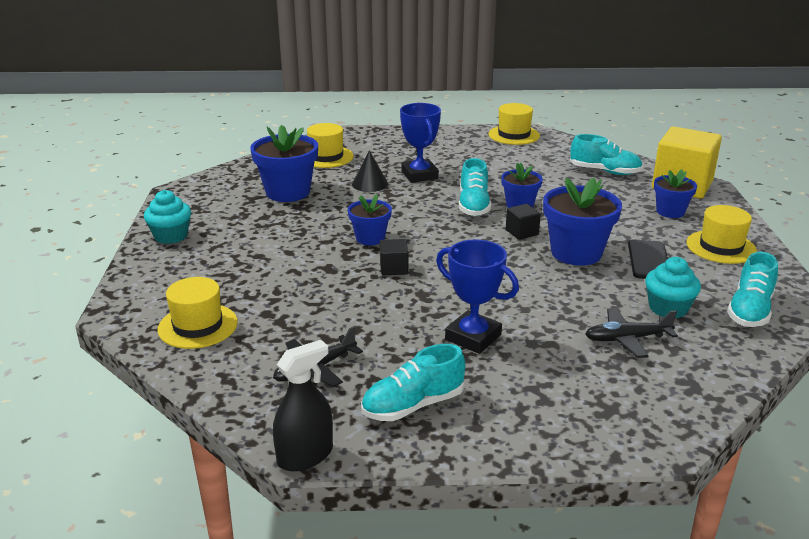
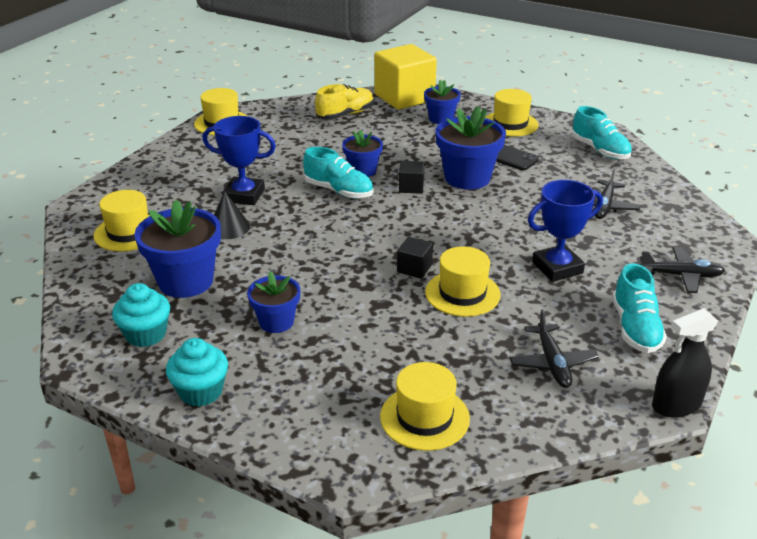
camera: 60 degrees left, 5 degrees up
(305, 456) = (676, 405): black spray bottle -> black spray bottle turned 105 degrees counterclockwise
(370, 238) = (344, 263): blue flower pot -> blue flower pot (276, 322)
(379, 299) = (462, 293): none -> yellow hat
(544, 418) = (681, 275): none -> black plane
(605, 171) = (345, 114): turquoise shoe -> yellow shoe
(668, 308) = (575, 176): turquoise cupcake -> turquoise cupcake (146, 334)

